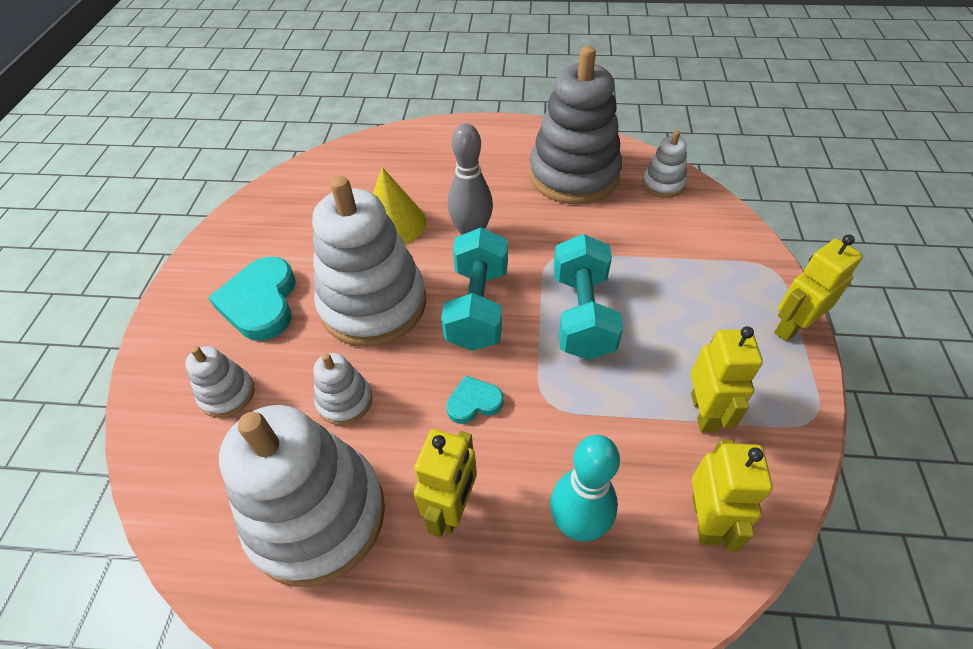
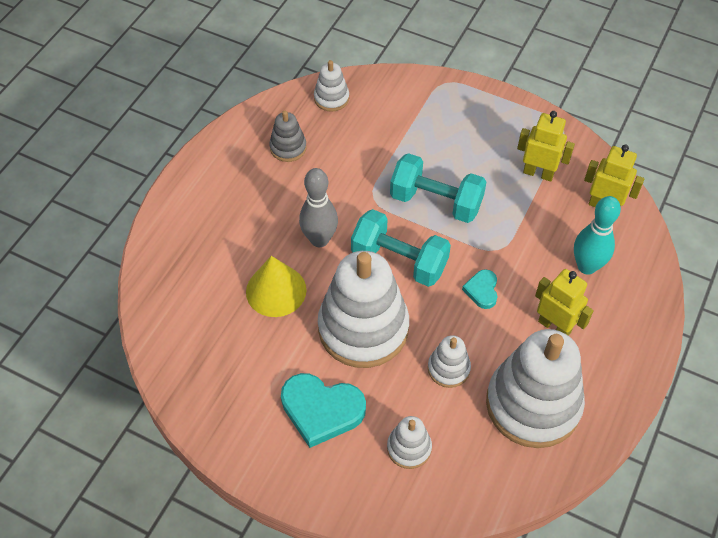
camera: 70 degrees left, 5 degrees up
(573, 175) = (288, 148): grey stacking toy -> grey stacking toy, size x0.46
(791, 327) = (496, 99): yellow robot -> none

